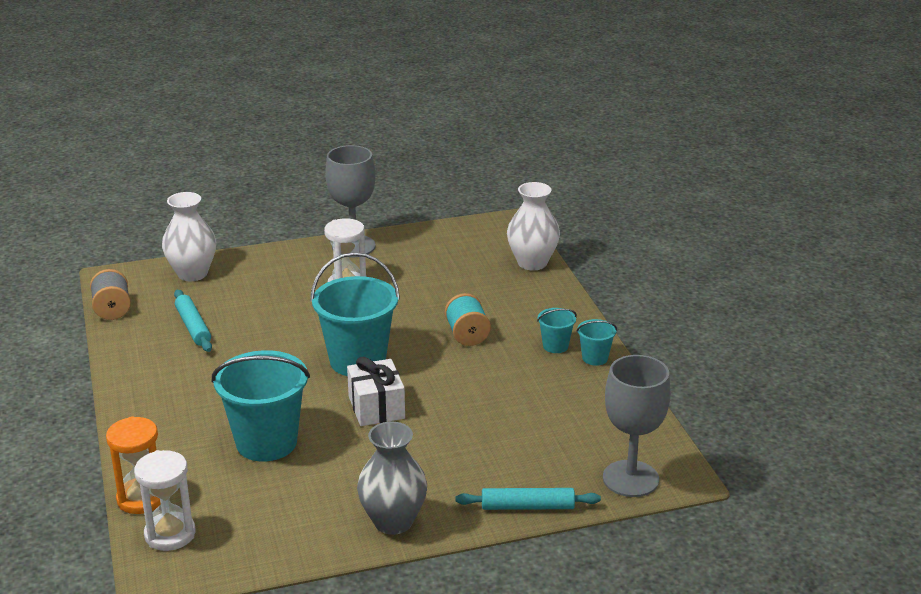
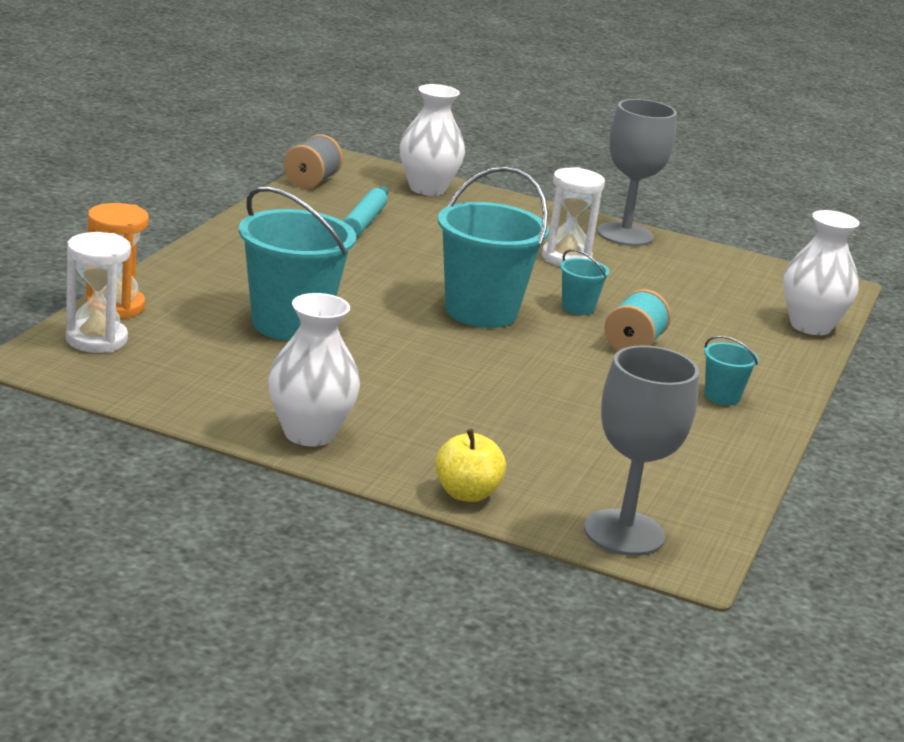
camera: 35 degrees right, 5 degrees down
(376, 407) = (440, 351): white gift -> none
(393, 522) = (309, 434): grey vase -> white vase
(527, 506) = (466, 494): turquoise rolling pin -> yellow apple
(595, 358) = (753, 426): turquoise bucket -> turquoise bucket (578, 308)

